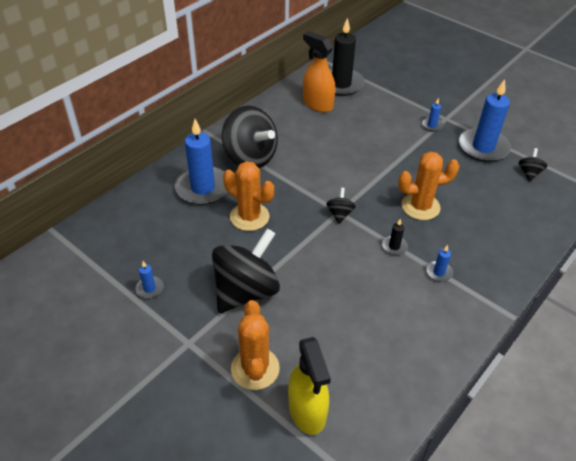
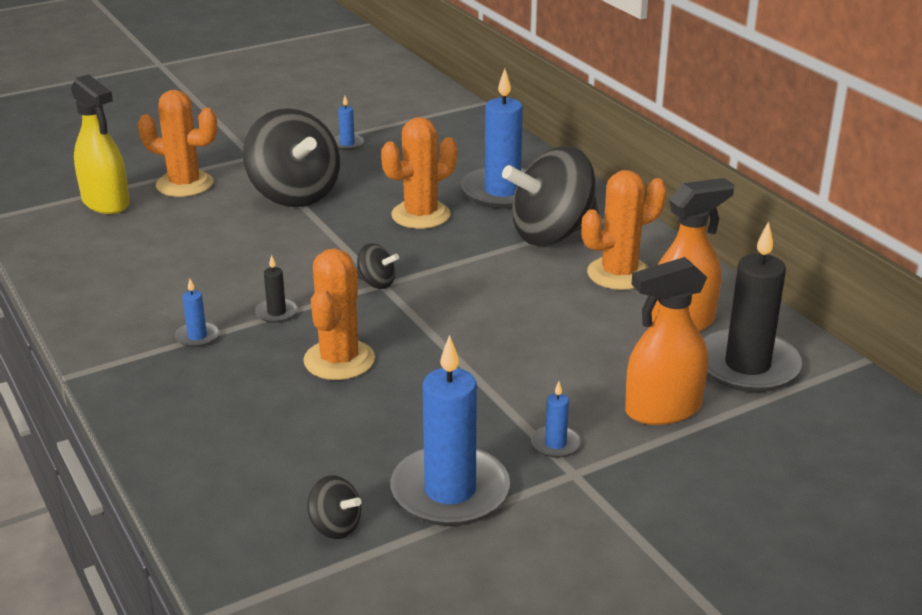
camera: 110 degrees right, 15 degrees down
(282, 128) = (619, 274): none -> orange cactus
(307, 411) = (106, 203): yellow spray bottle -> yellow spray bottle turned 135 degrees counterclockwise
(388, 102) = (662, 410): none -> orange spray bottle

